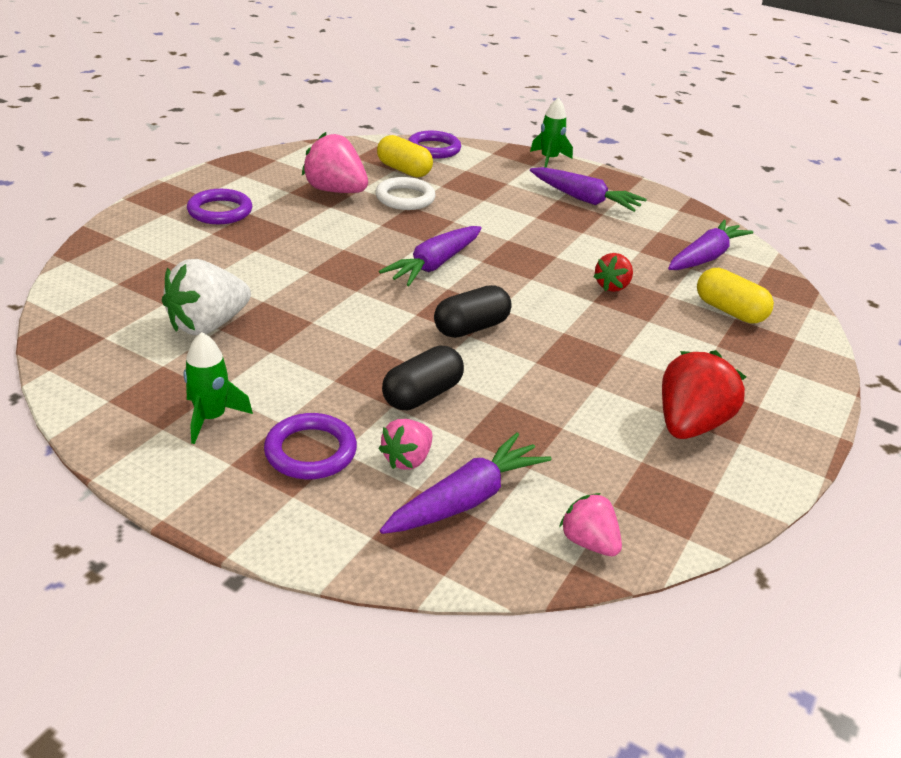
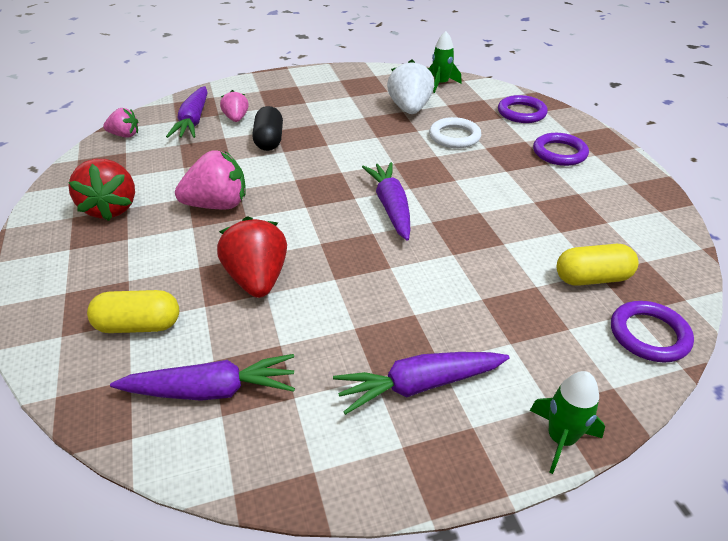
camera: 135 degrees right, 5 degrees up
(211, 418) = (331, 90): green rocket -> green rocket (441, 84)
(310, 451) = (277, 101): purple ring -> purple ring (521, 113)
(335, 191) = (564, 215): pink strawberry -> pink strawberry (217, 205)
(405, 198) = (522, 247): white ring -> white ring (454, 136)
(471, 328) = (300, 183): black capsule -> none
(612, 286) = (257, 279): red strawberry -> red strawberry, size x1.72
(705, 257) = (211, 390): purple carrot -> purple carrot turned 90 degrees counterclockwise

